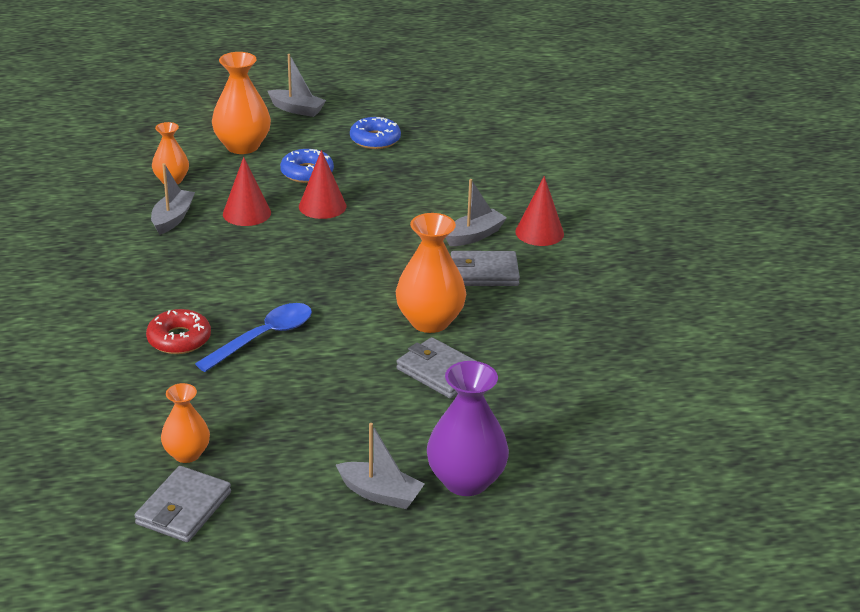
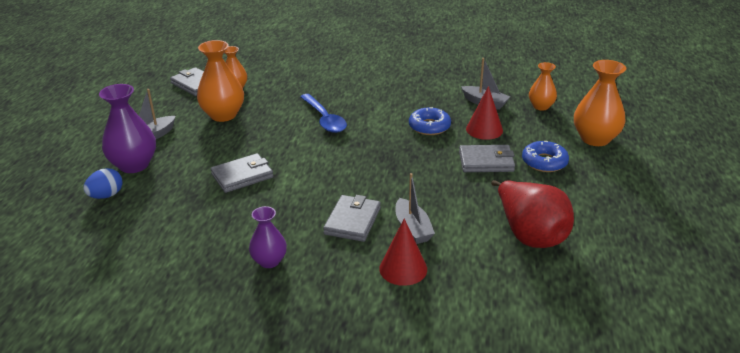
camera: 110 degrees right, 0 degrees up
(179, 339) = (340, 94): red donut -> none
(297, 109) = (669, 172): grey boat -> none
(322, 206) = (486, 161): red cone -> grey wallet
(375, 140) = (605, 206): blue donut -> blue donut (429, 126)
(430, 321) = (302, 182): orange vase -> orange vase (223, 115)
(445, 174) = (529, 234): none -> red pear
(549, 477) = (106, 196): none -> blue egg
(582, 310) = (269, 261): none -> purple vase

